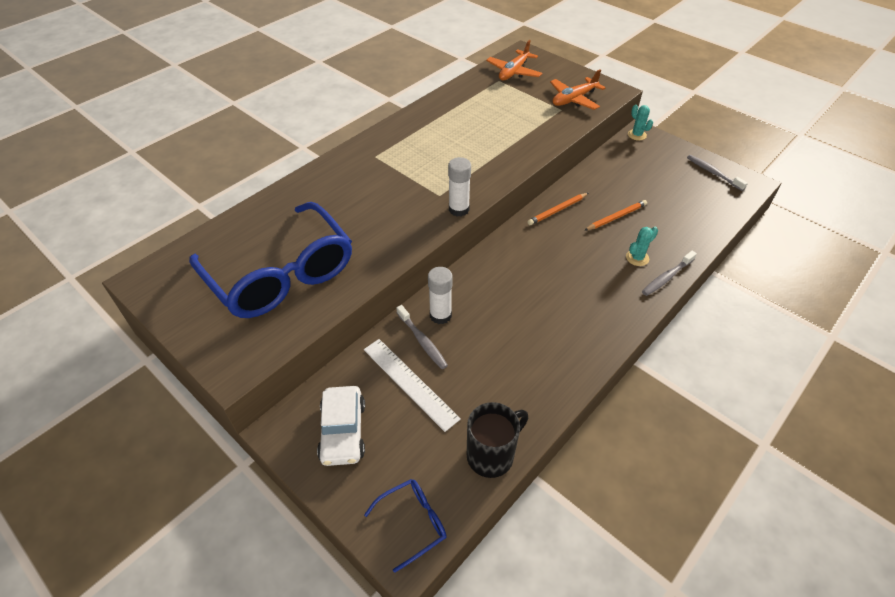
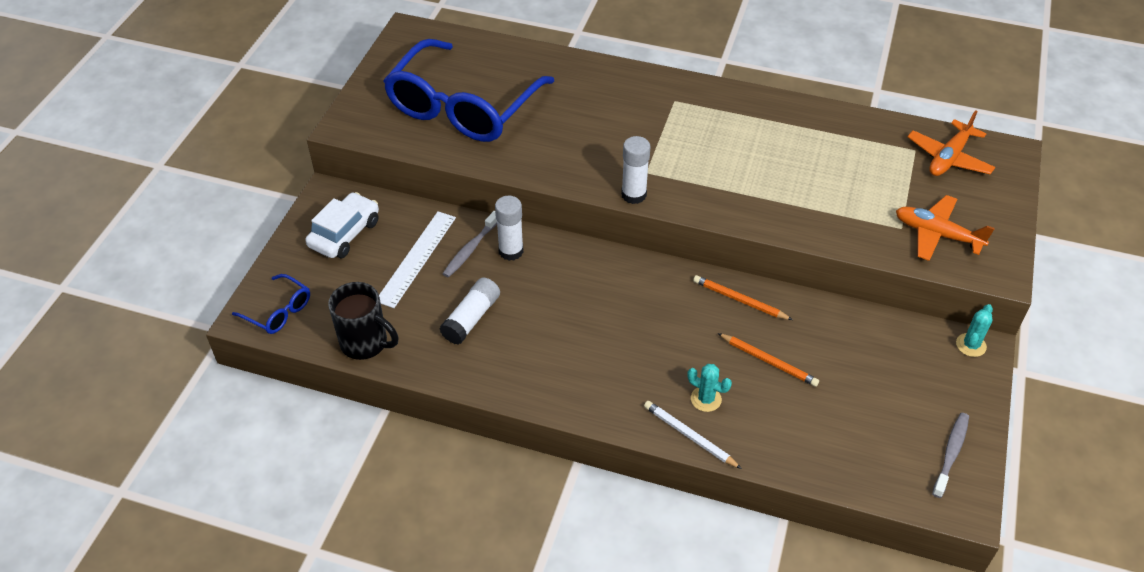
camera: 65 degrees right, 0 degrees up
(343, 431) = (344, 234): white car -> white car turned 150 degrees clockwise
(500, 365) = (471, 318): none -> white glue stick
(513, 72) = (949, 158): orange plane -> orange plane turned 60 degrees counterclockwise
(666, 277) = (690, 436): grey toothbrush -> white pencil

